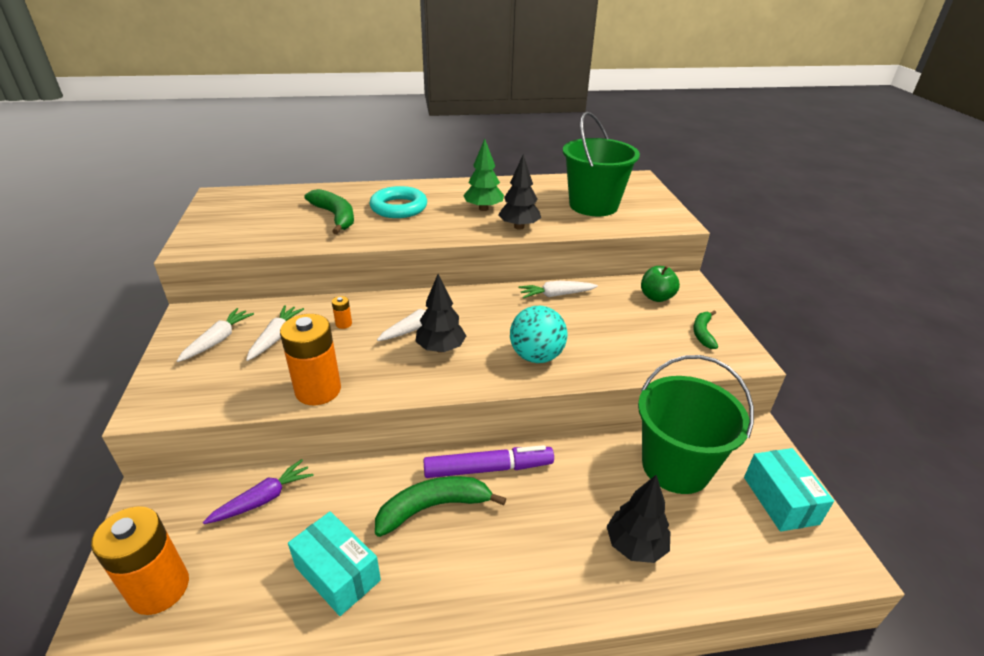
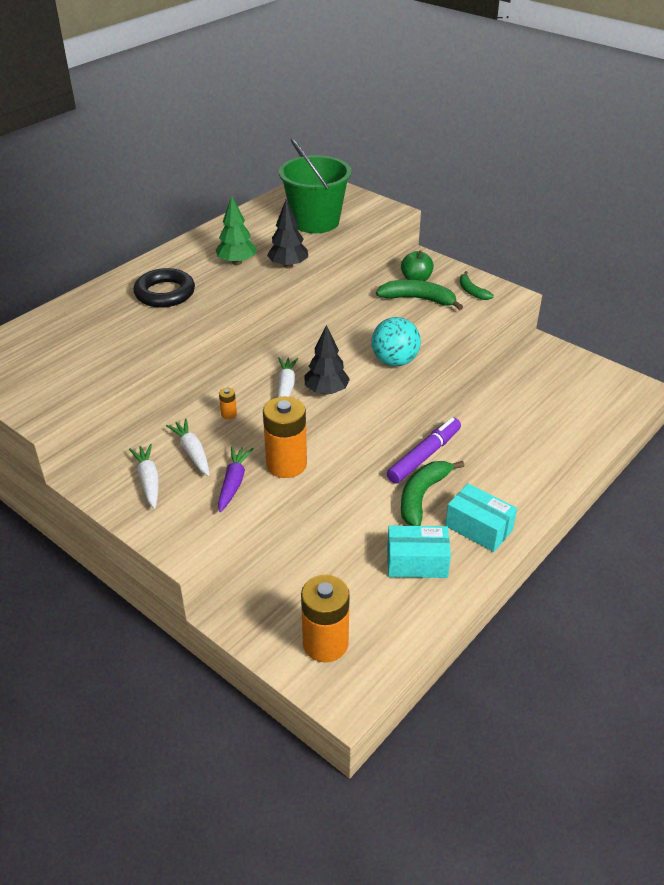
camera: 40 degrees left, 5 degrees up
(263, 499) = (312, 562): purple carrot -> purple carrot (233, 482)
(335, 217) = (124, 327): green banana -> green banana (418, 299)
(399, 207) = (165, 293): turquoise ring -> black ring
(556, 295) = (349, 311): white carrot -> none
(635, 545) = (548, 444): black tree -> none
(675, 466) = (522, 390): green bucket -> none
(780, 500) = (589, 376): turquoise box -> turquoise box (479, 528)

